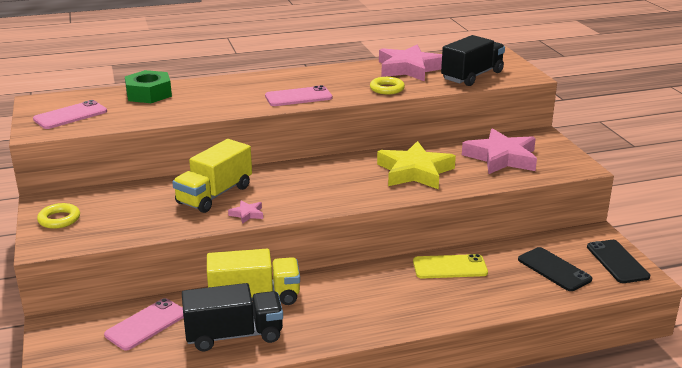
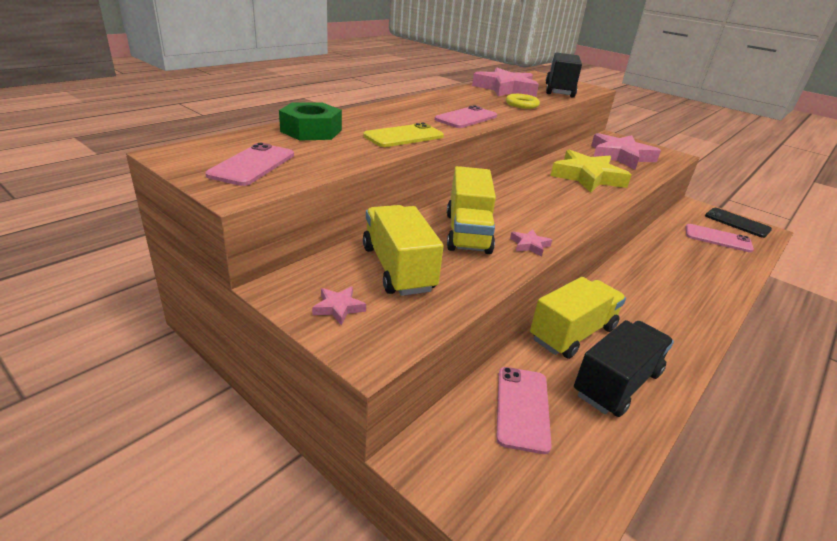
camera: 35 degrees left, 5 degrees up
(59, 219) = (338, 308): yellow ring -> pink star
(127, 206) = (398, 268): none -> yellow truck
(450, 267) = (661, 255): yellow phone -> yellow phone (404, 136)
(554, 269) = (717, 238): black phone -> pink phone

